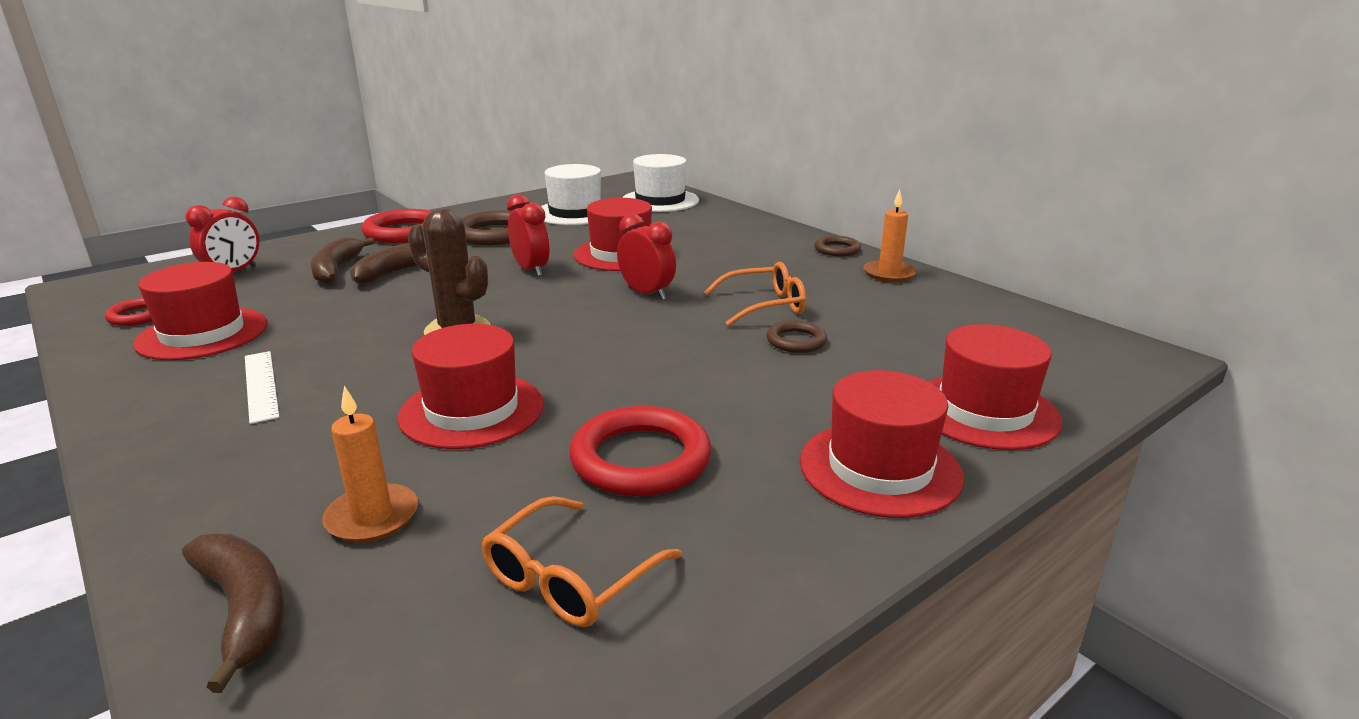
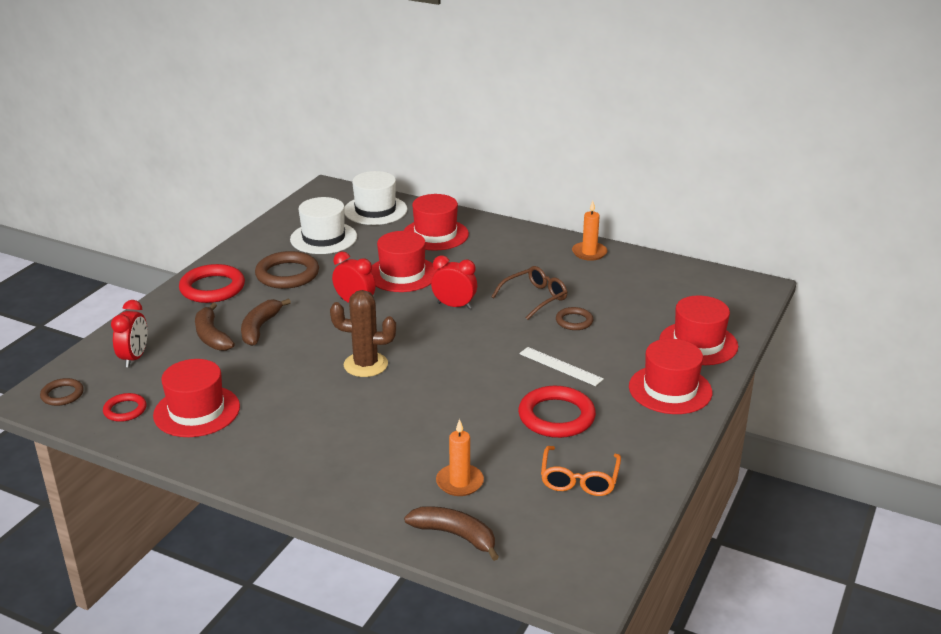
camera: 25 degrees left, 5 degrees up
(261, 385) = (294, 434): white ruler -> white ruler (560, 366)
(472, 410) = (440, 414): red hat -> red hat (435, 234)
(764, 305) = (534, 298): orange glasses -> brown glasses
(837, 249) = (542, 237): brown ring -> brown ring (62, 395)

